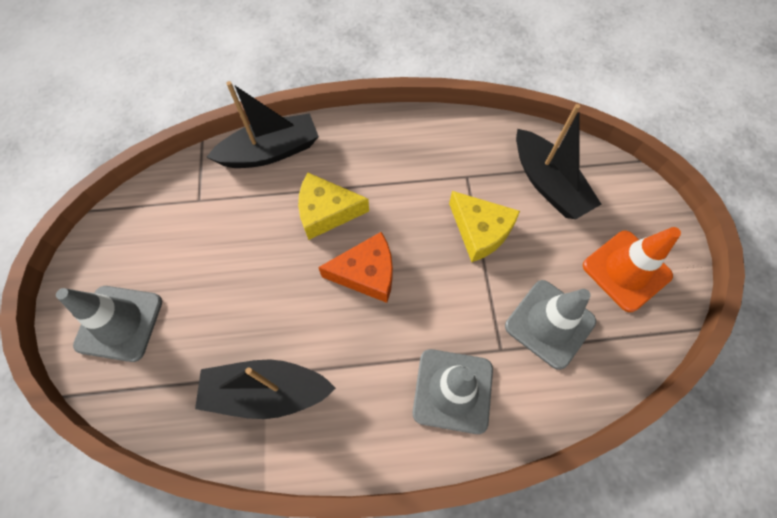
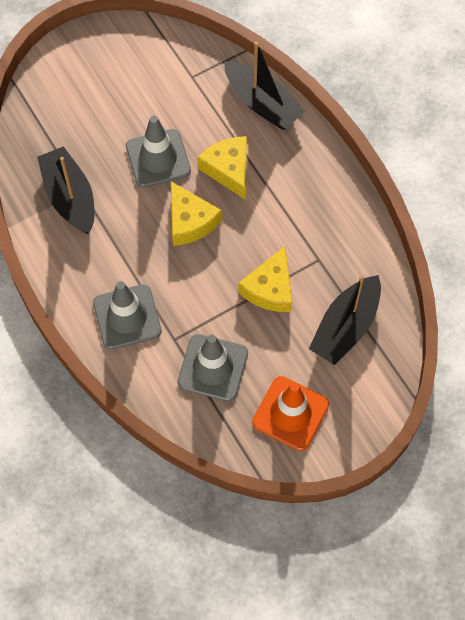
camera: 65 degrees right, 0 degrees up
(119, 323) = (73, 82): grey traffic cone -> grey traffic cone (158, 158)
(366, 273) = (190, 221): orange cheese -> yellow cheese

